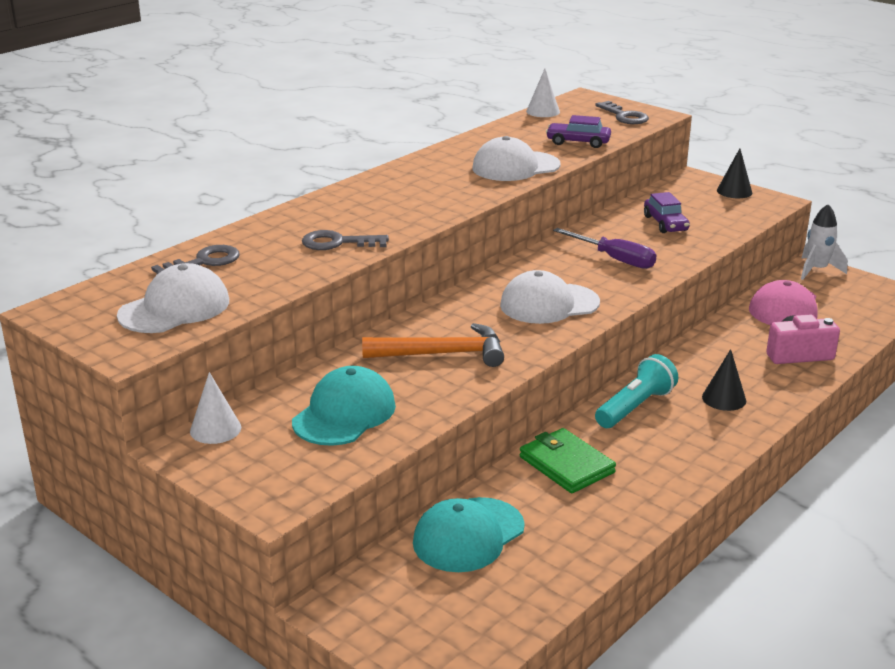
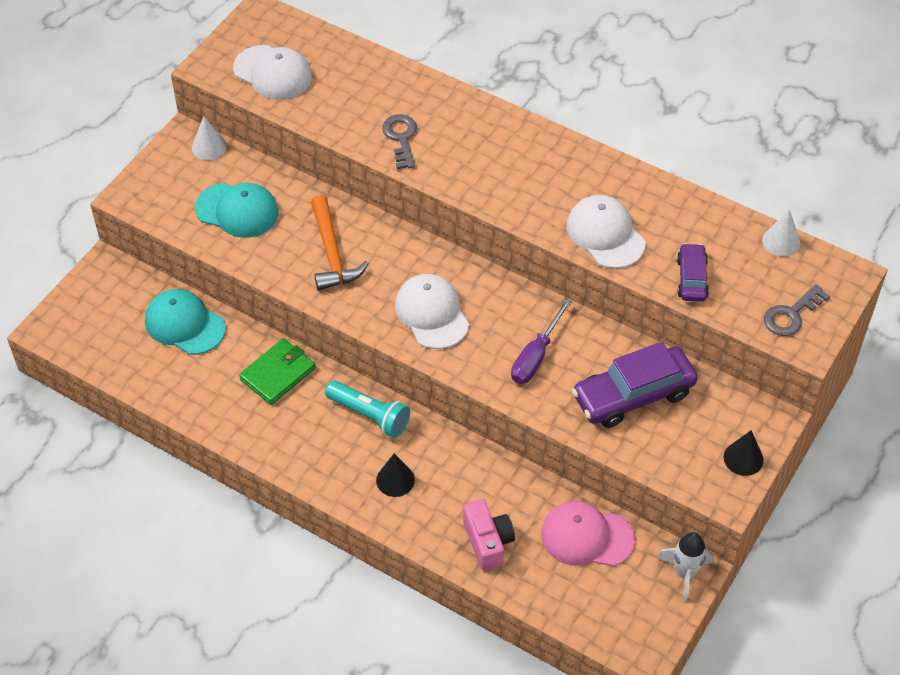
camera: 80 degrees right, 25 degrees up
(204, 262) = (350, 69): grey key -> none
(665, 223) = (633, 395): purple car -> purple car, size x1.80

